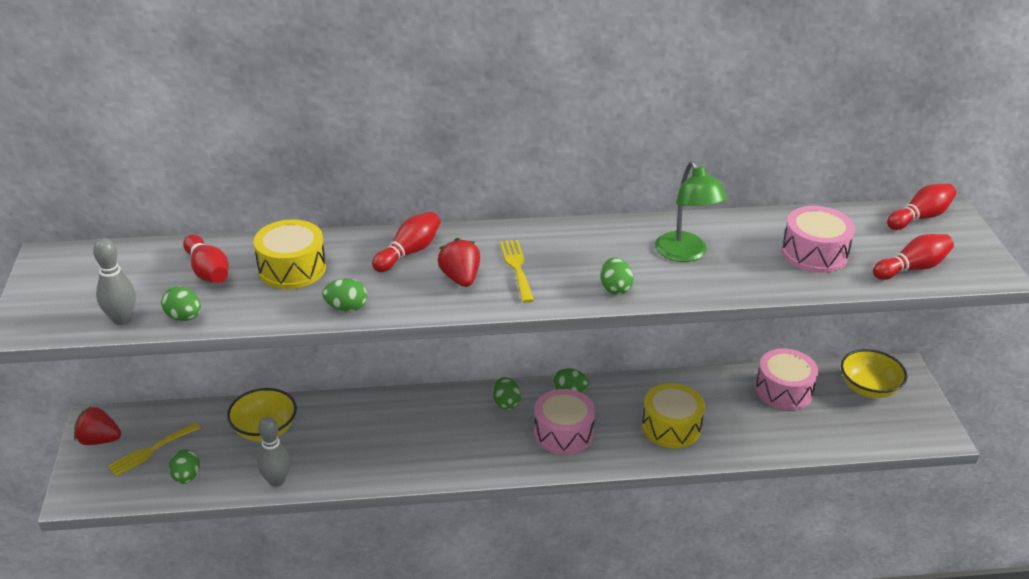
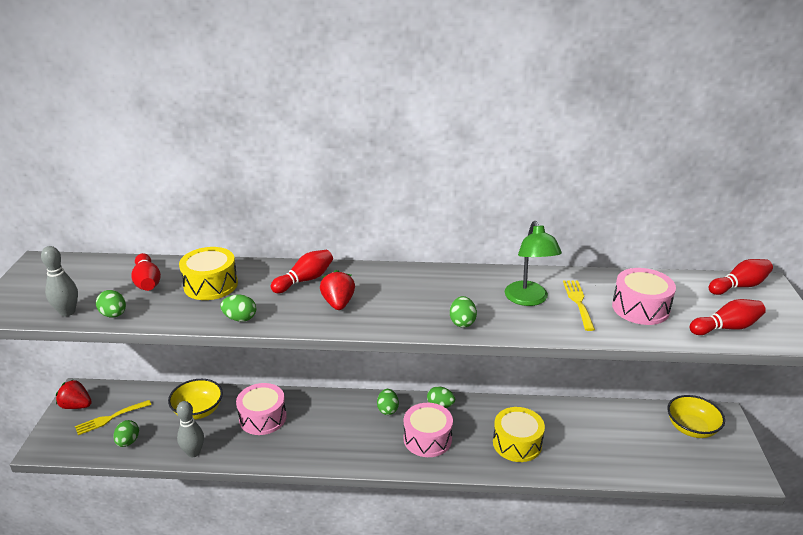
camera: 10 degrees right, 5 degrees down
(517, 268) = (386, 299): yellow fork -> yellow fork (578, 302)
(784, 390) = (617, 422): pink drum -> pink drum (263, 418)

